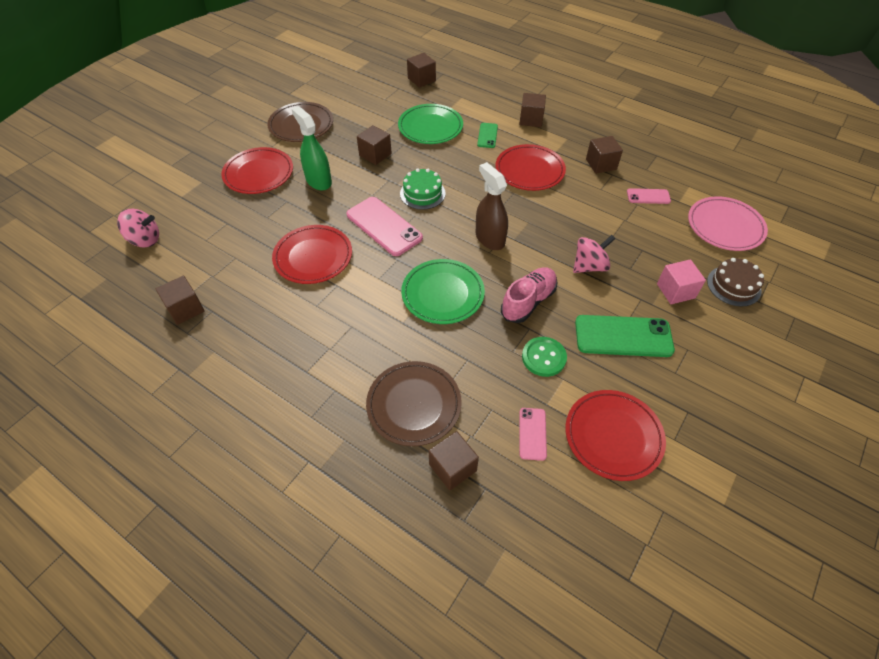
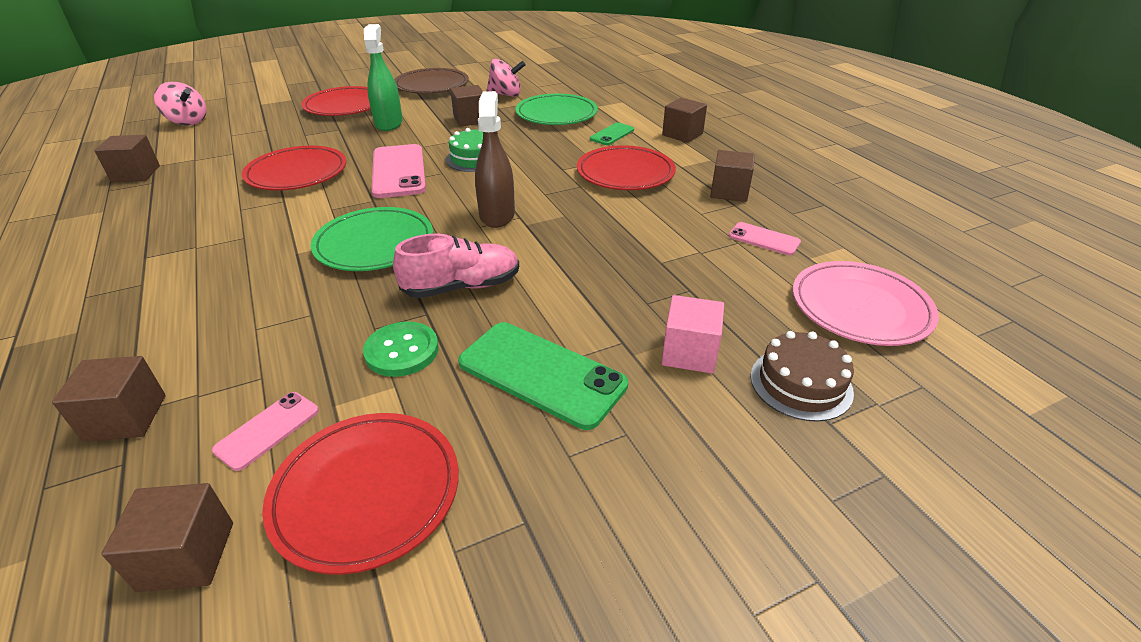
camera: 30 degrees right, 15 degrees down
(414, 405) = (189, 332): brown plate -> none
(421, 79) = (595, 81): brown cube -> brown cube (187, 556)
(589, 266) = (590, 281): pink spinning top -> pink spinning top (506, 95)

